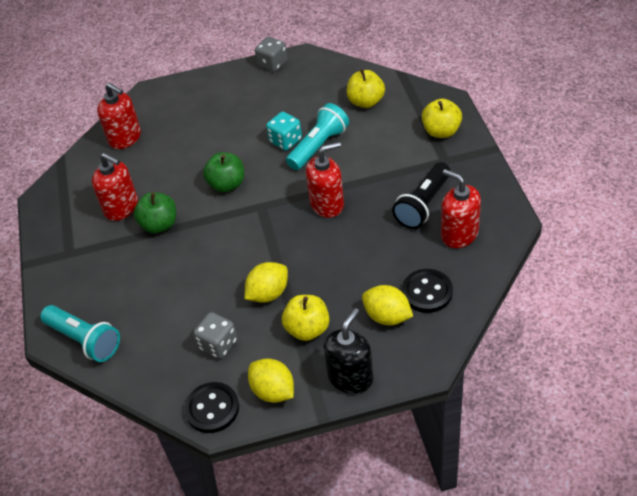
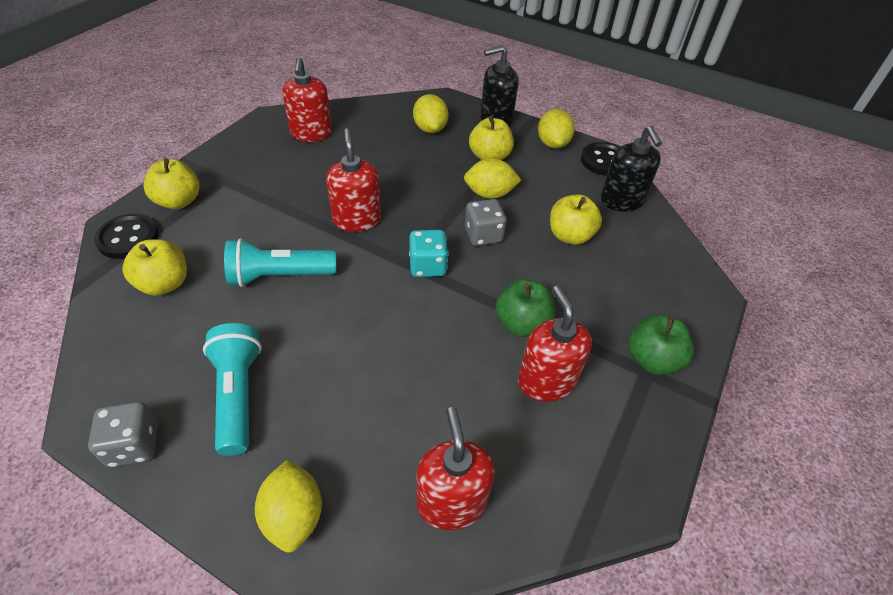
camera: 145 degrees left, 0 degrees up
(84, 340) = (679, 268): turquoise flashlight -> turquoise flashlight (238, 395)
(165, 372) = (621, 201): none -> black soap dispenser
(179, 305) = (570, 236): none -> yellow apple
(183, 94) = (294, 516): none -> yellow lemon
(218, 344) = (564, 190): grey dice -> grey dice (483, 235)
(227, 184) = (410, 311): green apple -> green apple (652, 359)
(285, 141) = (295, 310): turquoise dice -> turquoise dice (427, 266)
(327, 204) = (357, 219): red soap dispenser -> red soap dispenser turned 60 degrees clockwise
(423, 205) = (297, 165): black flashlight -> none
(427, 292) = (387, 123): black button -> black button (128, 238)

